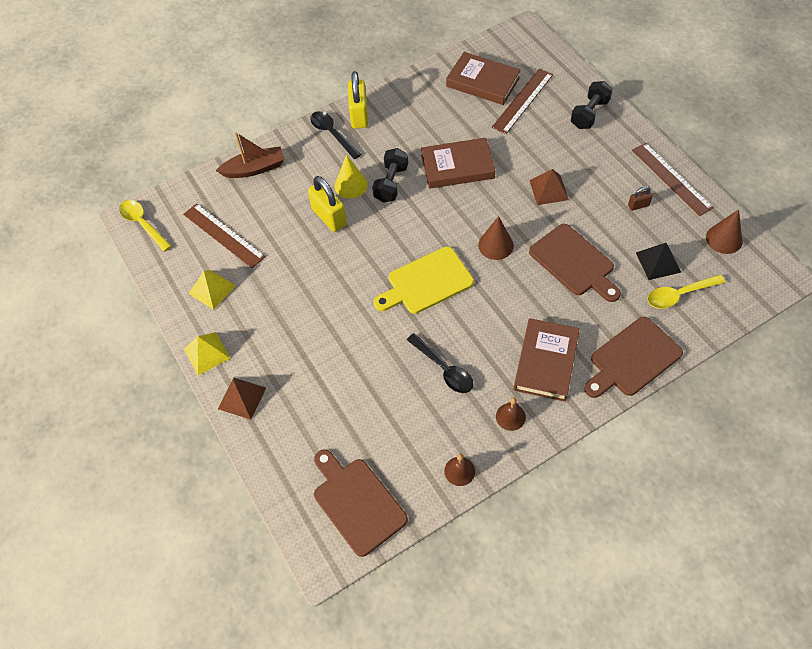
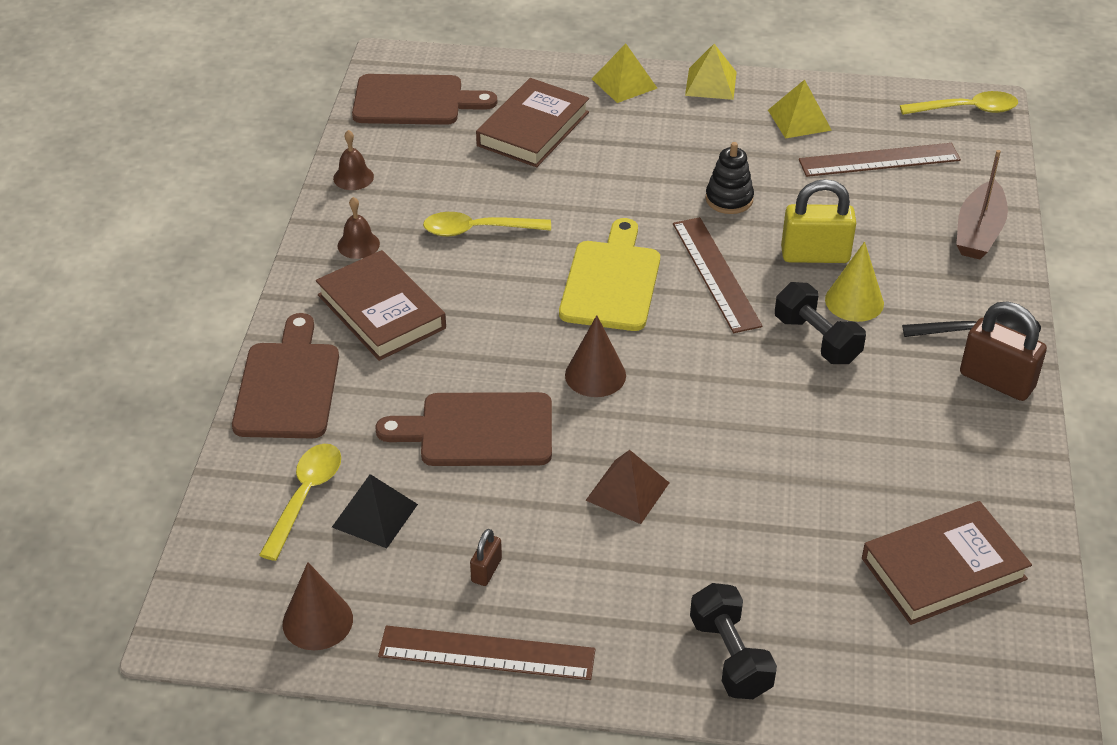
camera: 125 degrees right, 15 degrees down
(242, 398) = (624, 83): brown pyramid -> yellow pyramid
(314, 276) = (729, 199): none -> black stacking toy
(359, 115) = (997, 380): yellow padlock -> brown padlock
(444, 369) = (478, 230): black spoon -> yellow spoon
(457, 167) = (778, 423): brown book -> brown book (533, 129)
(523, 101) = (847, 590): brown ruler -> brown ruler (716, 274)

